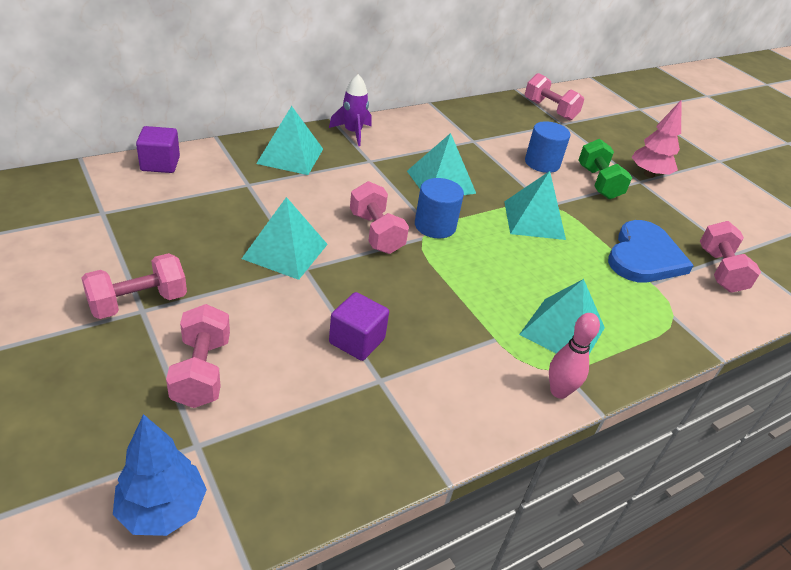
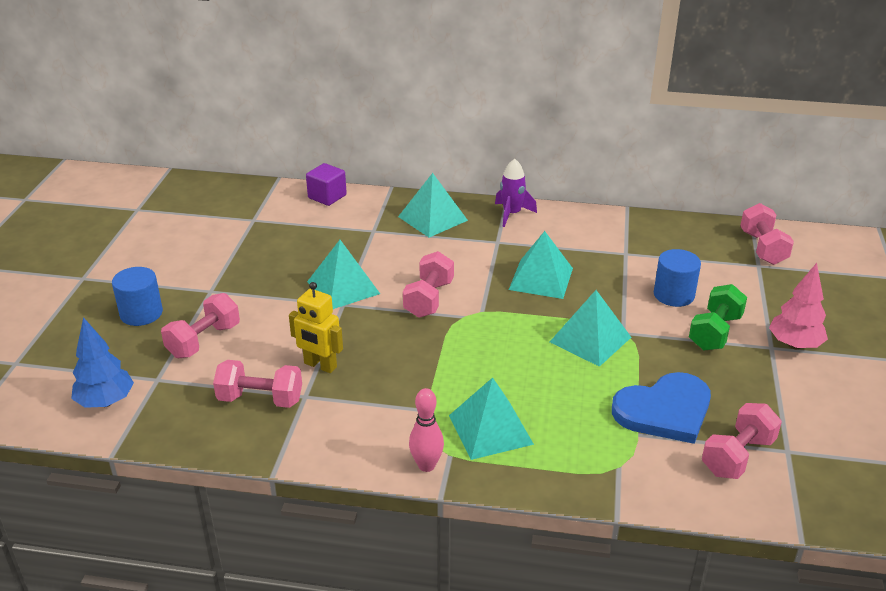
camera: 45 degrees right, 5 degrees down
(138, 302) = (213, 285): pink dumbbell -> pink dumbbell (260, 399)
(357, 341) = (320, 365): purple cube -> yellow robot
(435, 226) = (487, 311): blue cylinder -> blue cylinder (141, 313)

